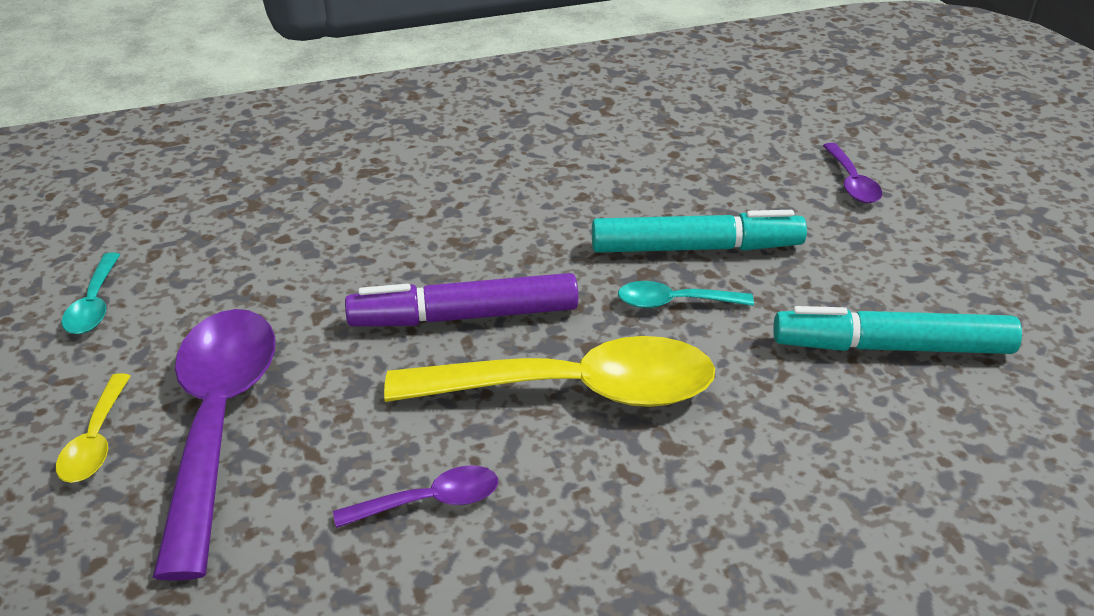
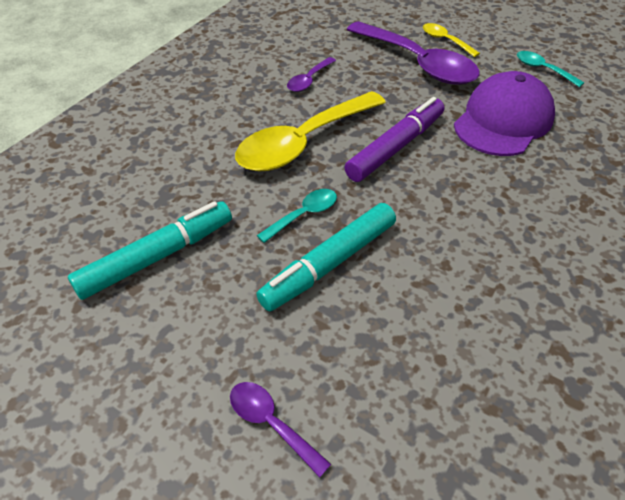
camera: 140 degrees right, 10 degrees up
(285, 274) = (503, 120): none -> purple cap

